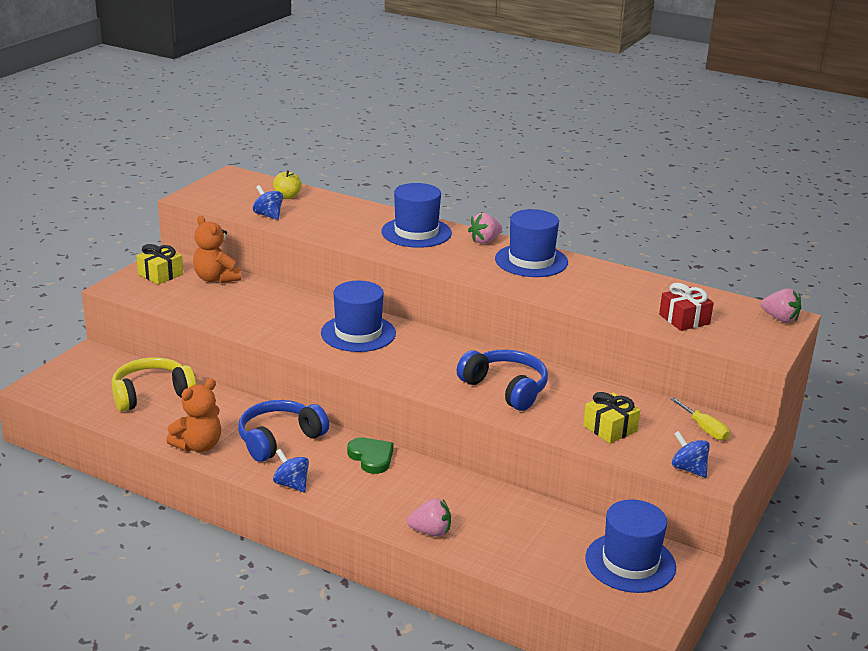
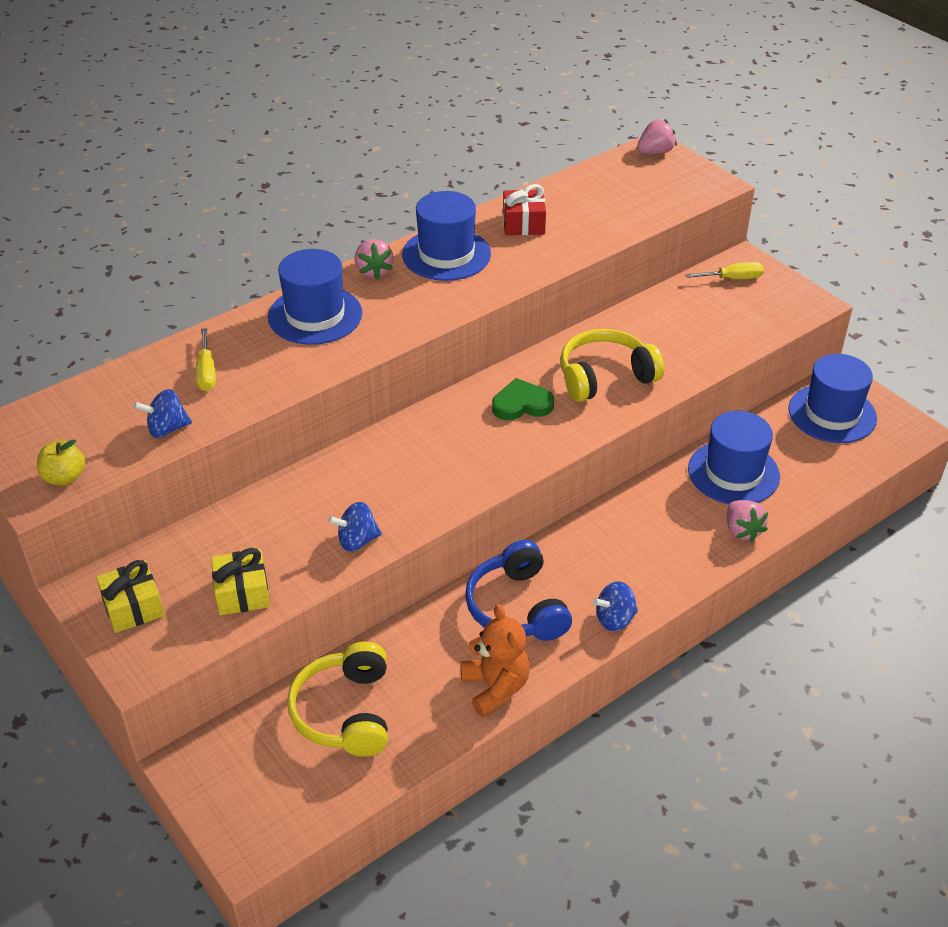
camera: 65 degrees left, 15 degrees up
(216, 278) = (189, 550): orange teddy bear -> none
(287, 196) = (118, 397): yellow apple -> yellow apple (65, 477)
(329, 214) = (206, 372): none -> yellow screwdriver
(358, 333) = (424, 453): blue hat -> blue hat (733, 473)
(371, 457) = (590, 537): green heart -> green heart (522, 404)
(430, 532) = (742, 531): pink strawberry -> pink strawberry turned 135 degrees clockwise
(505, 388) = (605, 377): blue headphones -> yellow headphones
(610, 428) = (709, 334): yellow gift -> yellow gift (242, 593)
(684, 319) = (630, 204): red gift -> red gift (523, 224)
(688, 469) = (794, 312): blue spinning top -> blue spinning top (357, 541)

